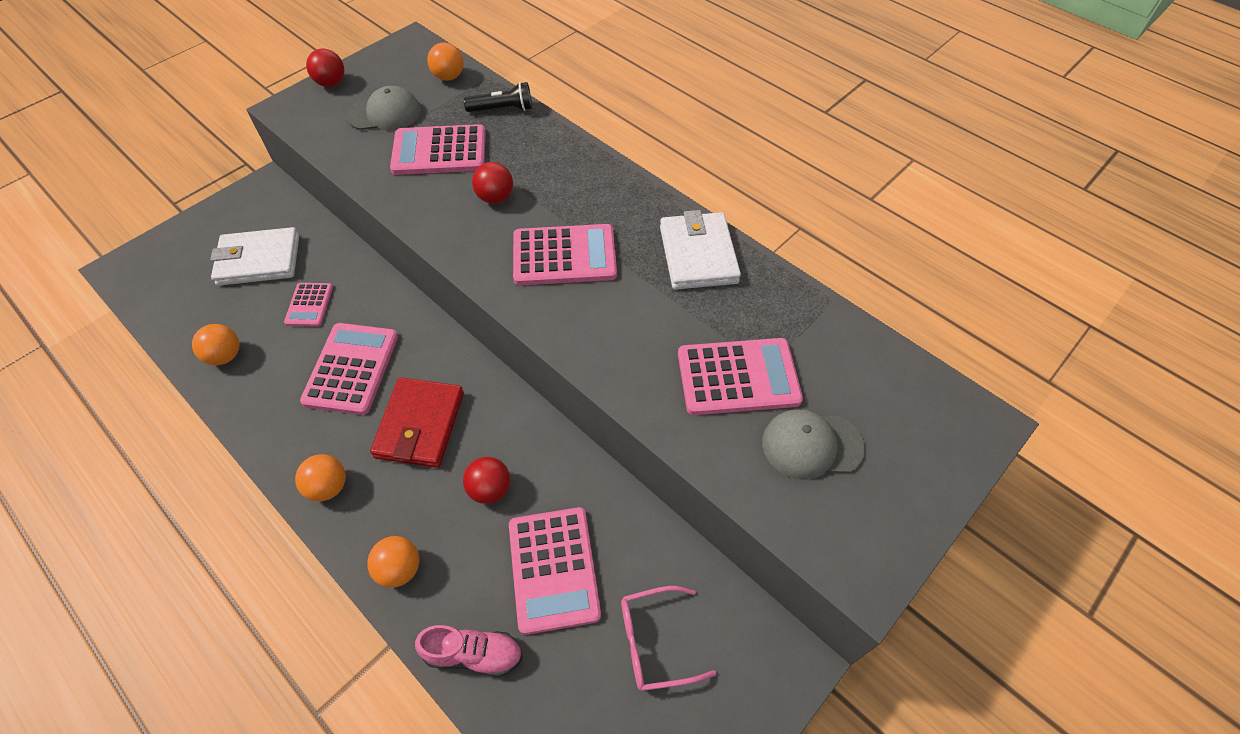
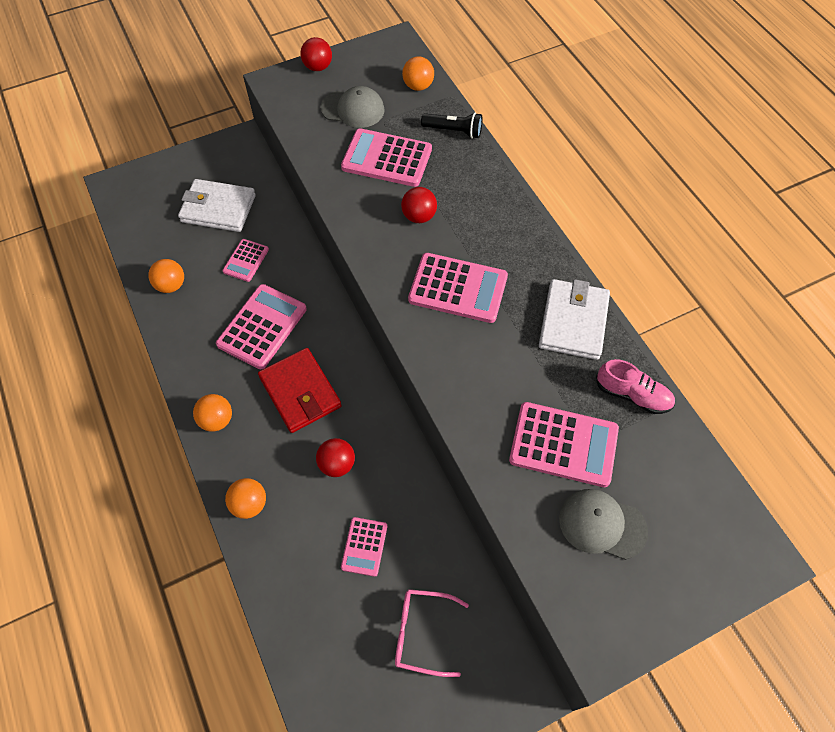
camera: 20 degrees right, 5 degrees up
(420, 425) = (300, 392): red wallet -> red wallet turned 60 degrees counterclockwise
(473, 654) = (283, 590): pink shoe -> pink shoe (632, 395)
(553, 569) = (364, 546): pink calculator -> pink calculator, size x0.56

